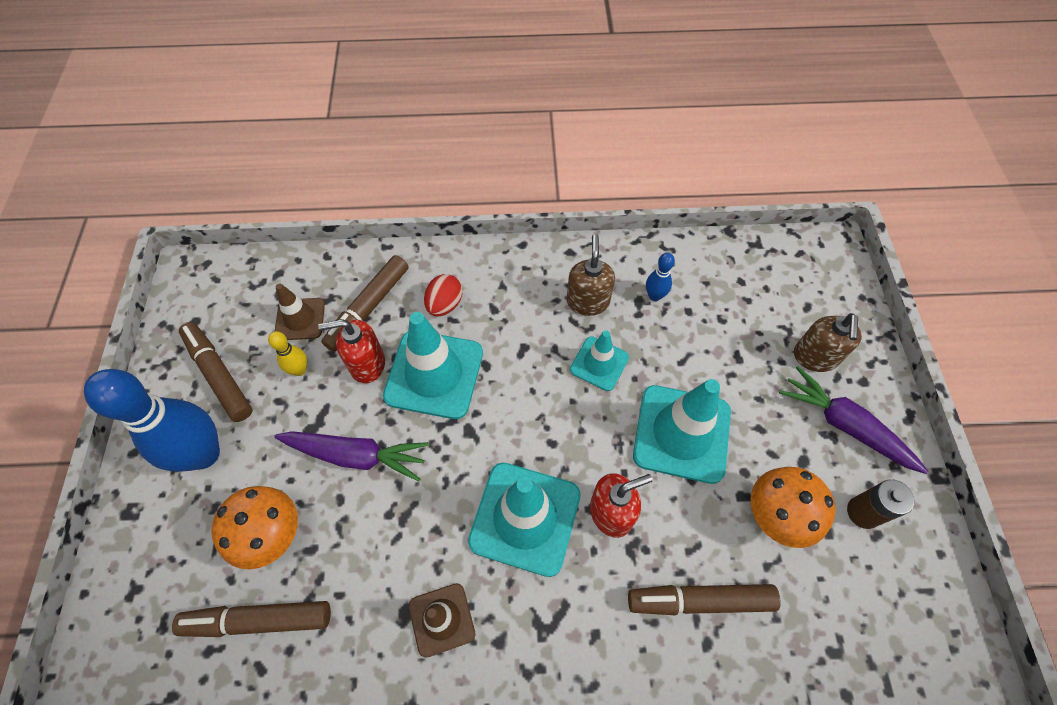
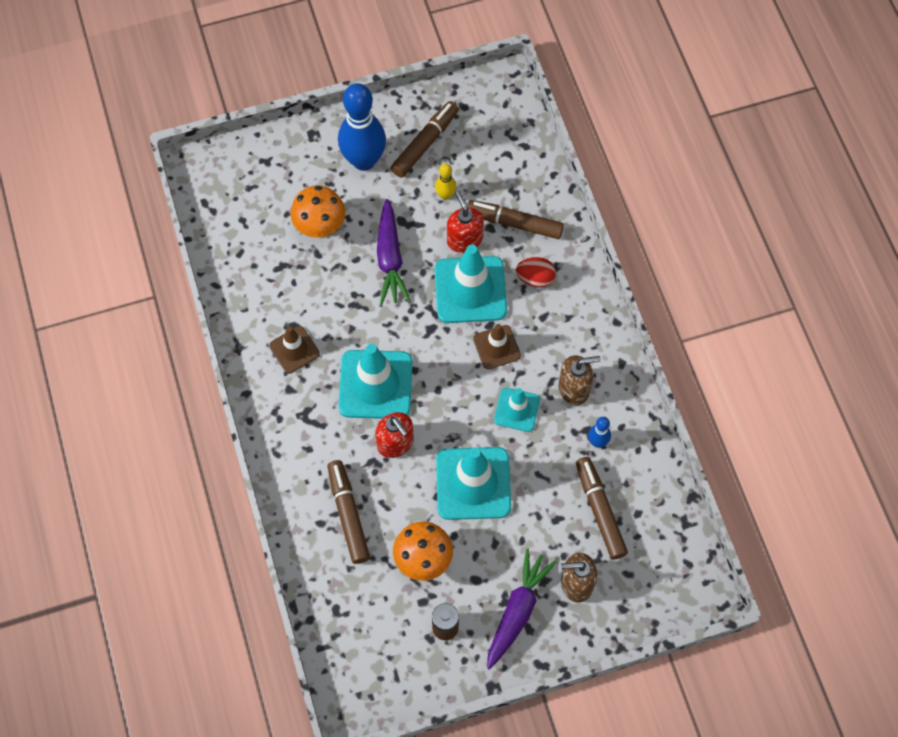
camera: 75 degrees right, 5 degrees up
(258, 620) = (267, 240): brown marker -> brown marker (600, 510)
(300, 319) = (488, 178): brown traffic cone -> brown traffic cone (496, 347)

